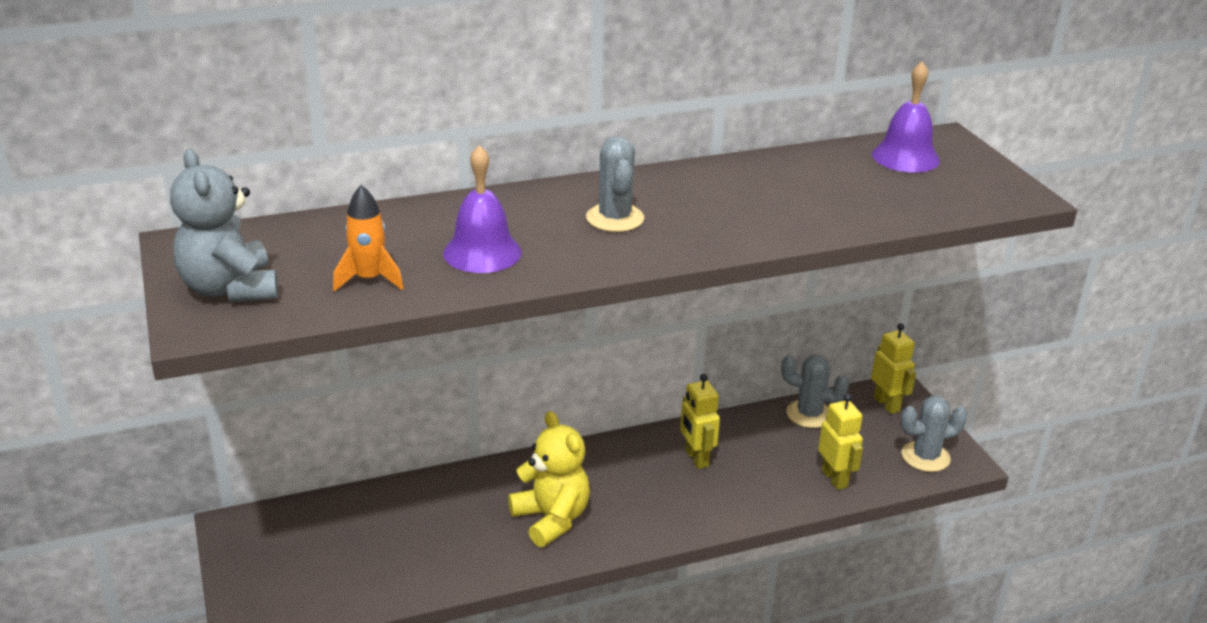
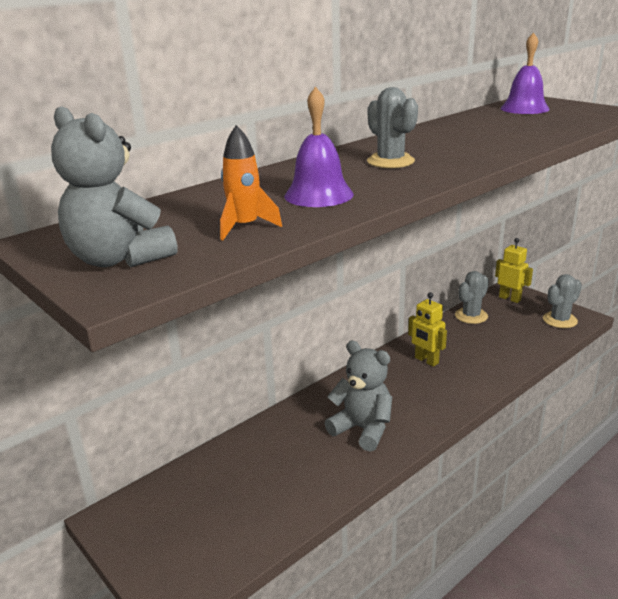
camera: 20 degrees left, 5 degrees down
(551, 519) = (362, 429): yellow teddy bear -> grey teddy bear
(809, 414) = (471, 316): grey cactus -> grey cactus turned 45 degrees counterclockwise
(835, 478) = (521, 347): yellow robot -> none

